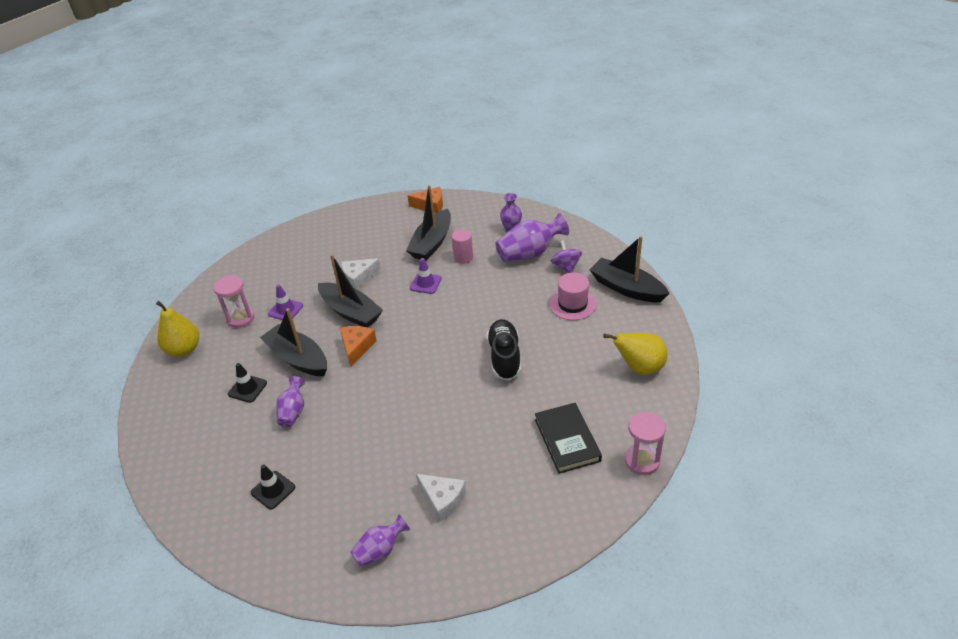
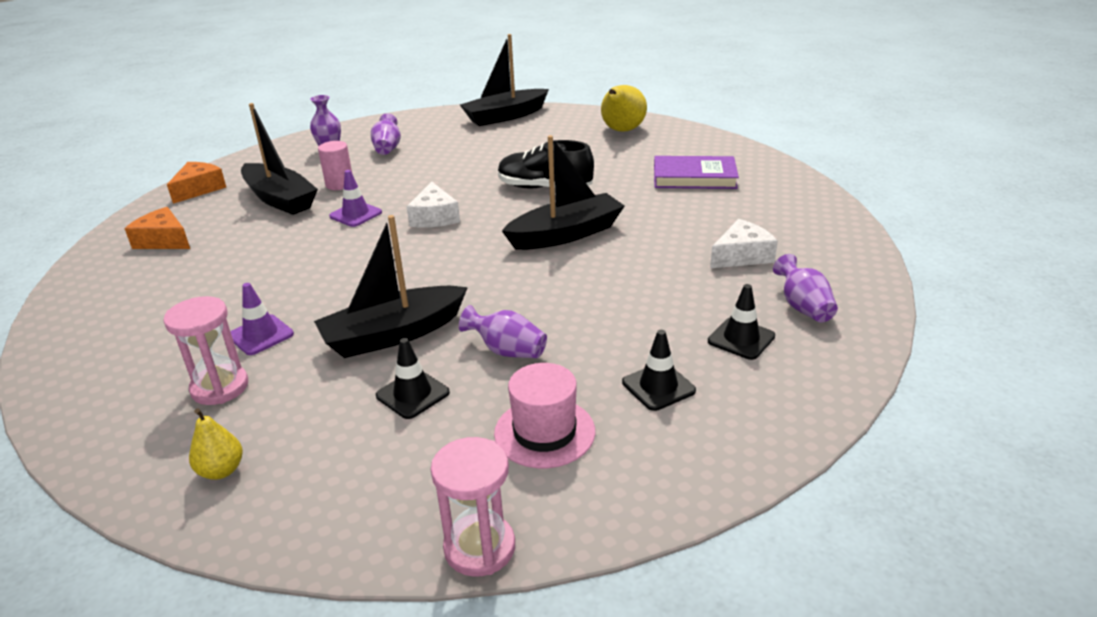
camera: 70 degrees left, 10 degrees down
(184, 349) = (221, 470): yellow pear -> yellow pear, size x0.57
(332, 521) = (741, 339): none -> black traffic cone
(351, 312) = (342, 276): black boat -> black boat (566, 234)
(356, 347) = (424, 280): orange cheese -> orange cheese (163, 240)
(359, 278) = (274, 261): white cheese -> white cheese (434, 217)
(529, 253) = (387, 148): purple vase -> purple vase, size x0.59
(566, 267) = (435, 135): purple spinning top -> none
(567, 440) = (694, 177): black book -> purple book
(572, 304) = (499, 142): pink hat -> pink hat (544, 432)
(642, 461) = (742, 151): pink hourglass -> pink hourglass (479, 548)

